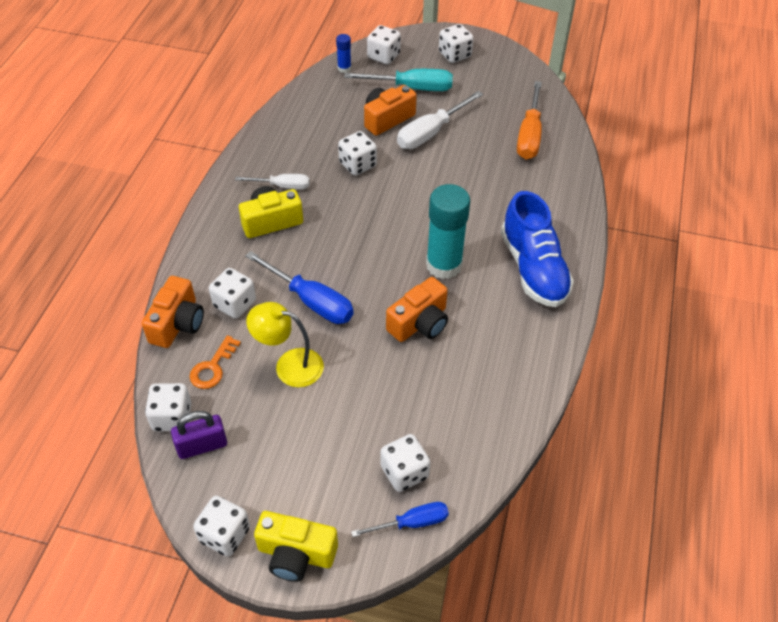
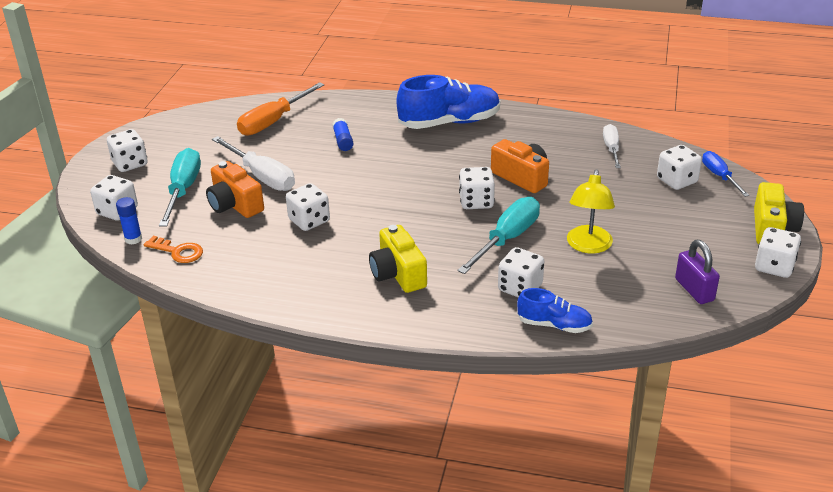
camera: 90 degrees left, 15 degrees down
(172, 417) = (670, 313): white dice -> white dice (476, 202)
(177, 323) = (554, 325): orange camera -> blue shoe
(212, 367) = (604, 293): orange key -> orange key (178, 252)
(282, 186) = (342, 270): white screwdriver -> white screwdriver (611, 149)
(311, 301) = (507, 239): blue screwdriver -> turquoise screwdriver
(444, 265) = (450, 166): turquoise glue stick -> none
(493, 184) = (343, 141): none -> blue glue stick
(529, 135) = (273, 121): orange screwdriver -> orange screwdriver turned 120 degrees clockwise

